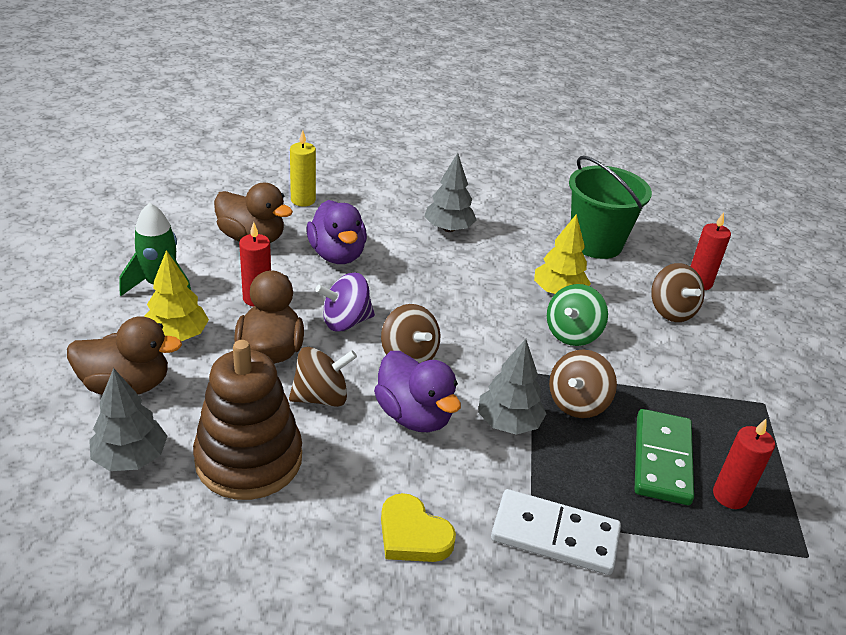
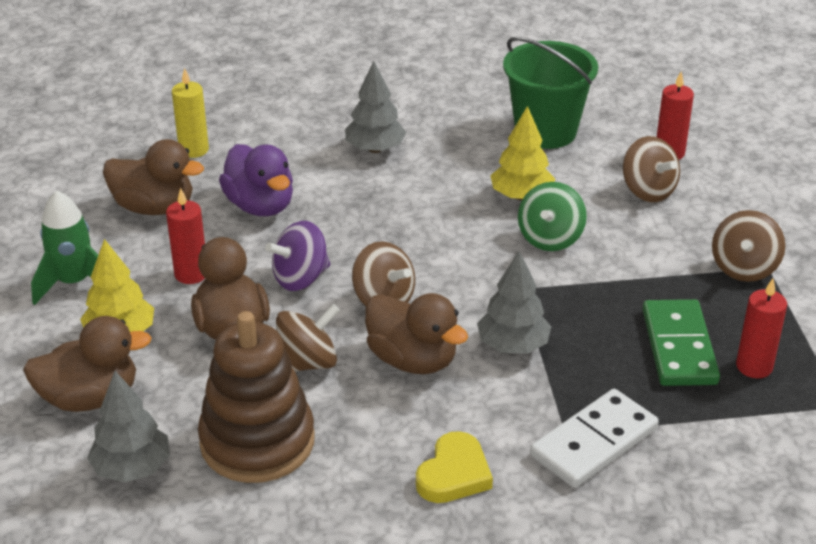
camera: 10 degrees left, 0 degrees up
(413, 534) = (454, 474): yellow heart -> yellow heart turned 90 degrees counterclockwise
(414, 415) = (412, 360): purple duck -> brown duck
(555, 535) = (594, 442): white domino -> white domino turned 45 degrees counterclockwise
(577, 403) = (577, 310): brown spinning top -> brown spinning top (744, 268)

